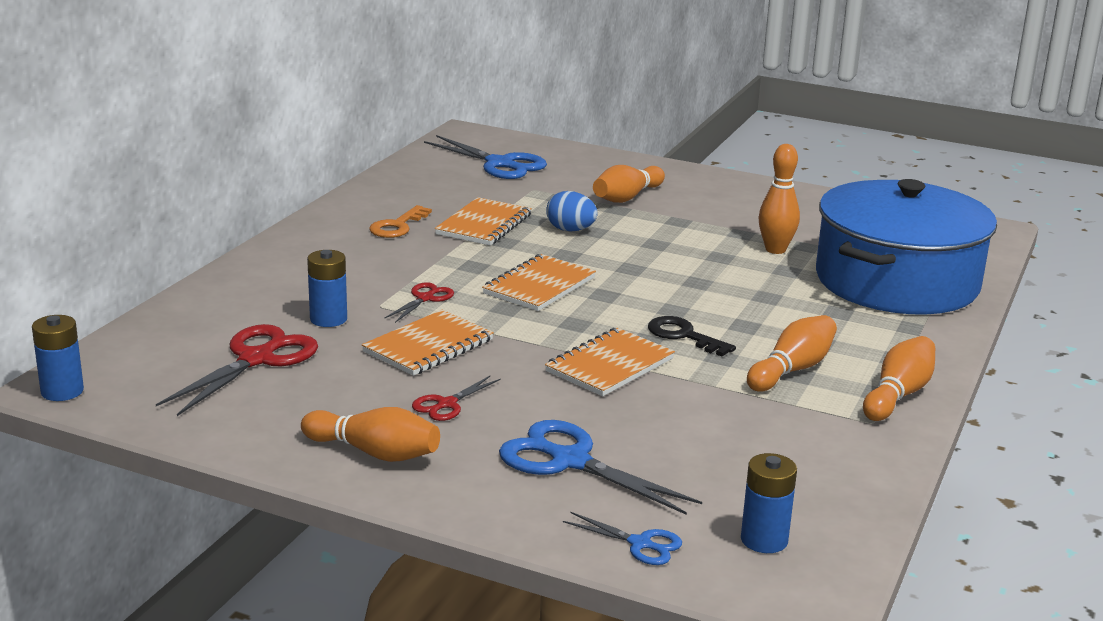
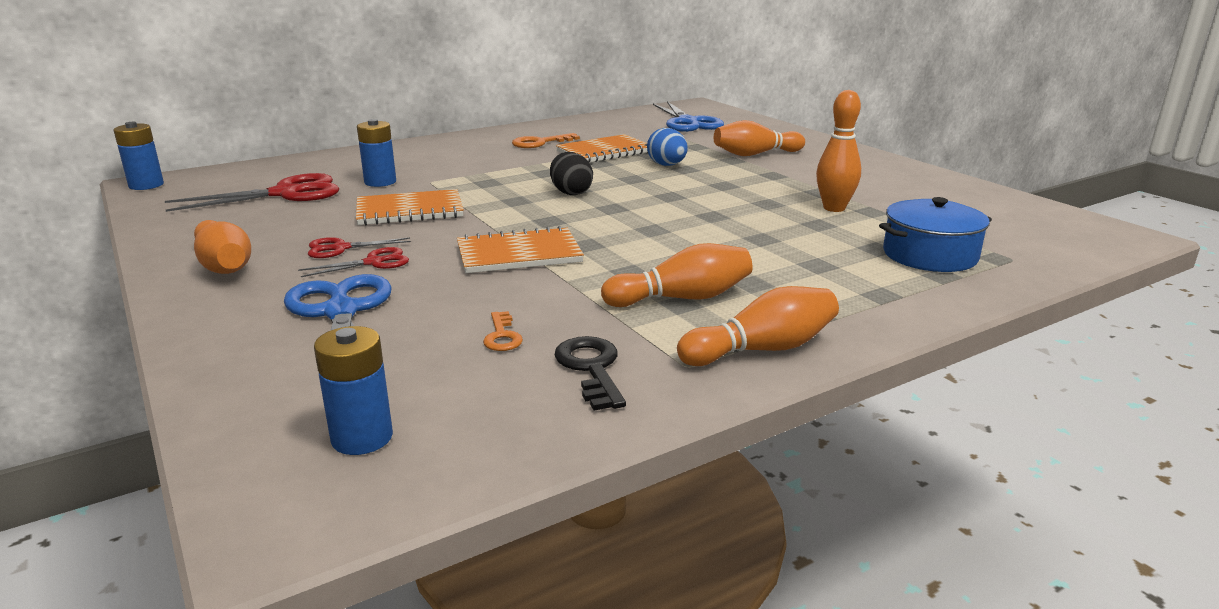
camera: 35 degrees right, 0 degrees up
(425, 298) = (470, 184): red scissors -> red scissors (373, 262)
(539, 286) = (571, 192): orange notebook -> black egg
(640, 544) = (251, 397): blue scissors -> none
(683, 335) = (626, 249): black key -> black key (591, 368)
(723, 440) = (502, 336): none -> orange key
(897, 282) = (929, 255): blue pot -> blue pot, size x0.48

